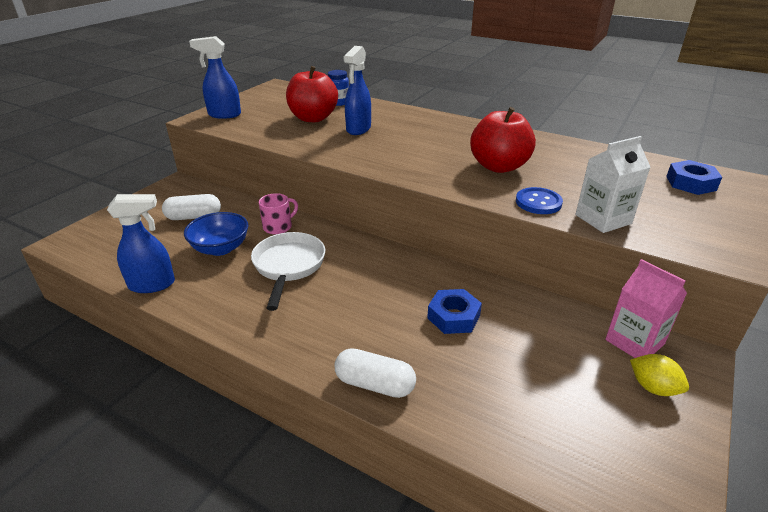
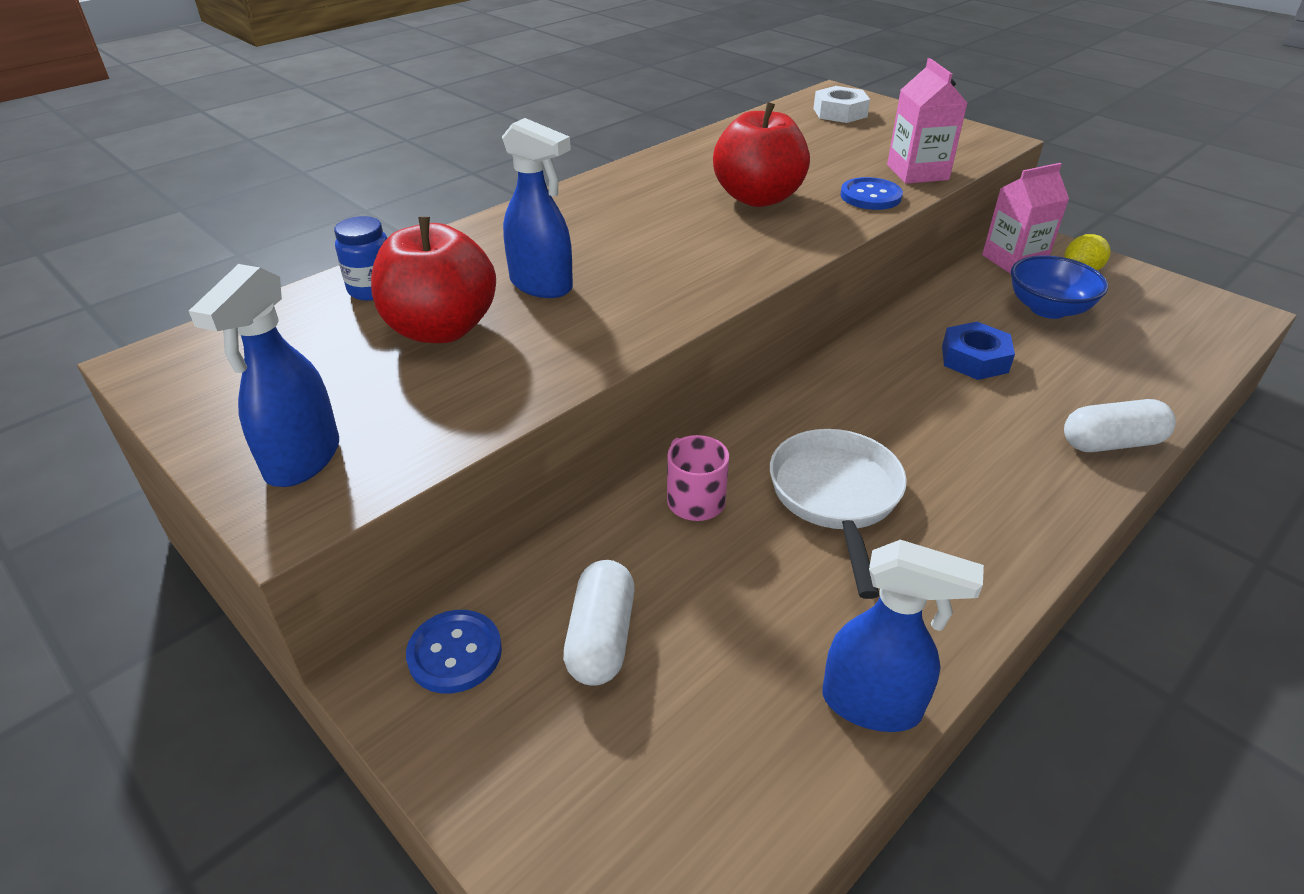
camera: 75 degrees left, 5 degrees up
(152, 284) = (872, 705): blue spray bottle -> blue spray bottle turned 105 degrees clockwise
(188, 191) = (455, 653): none -> blue button
(220, 248) = (753, 590): blue bowl -> blue bowl (1048, 309)
(288, 266) = (836, 497): white pan -> white pan turned 75 degrees clockwise
(375, 384) = (1111, 443): white capsule -> white capsule turned 45 degrees clockwise
(603, 219) = (917, 172): white carton -> pink carton
(690, 183) = (840, 112): blue nut -> white nut

